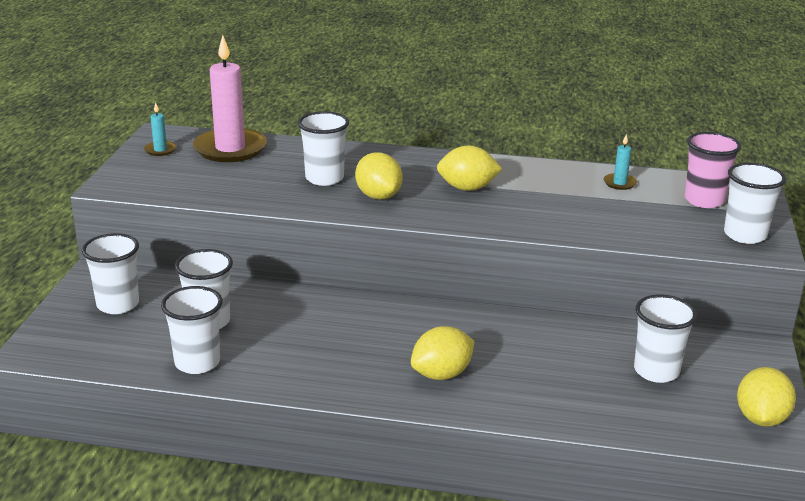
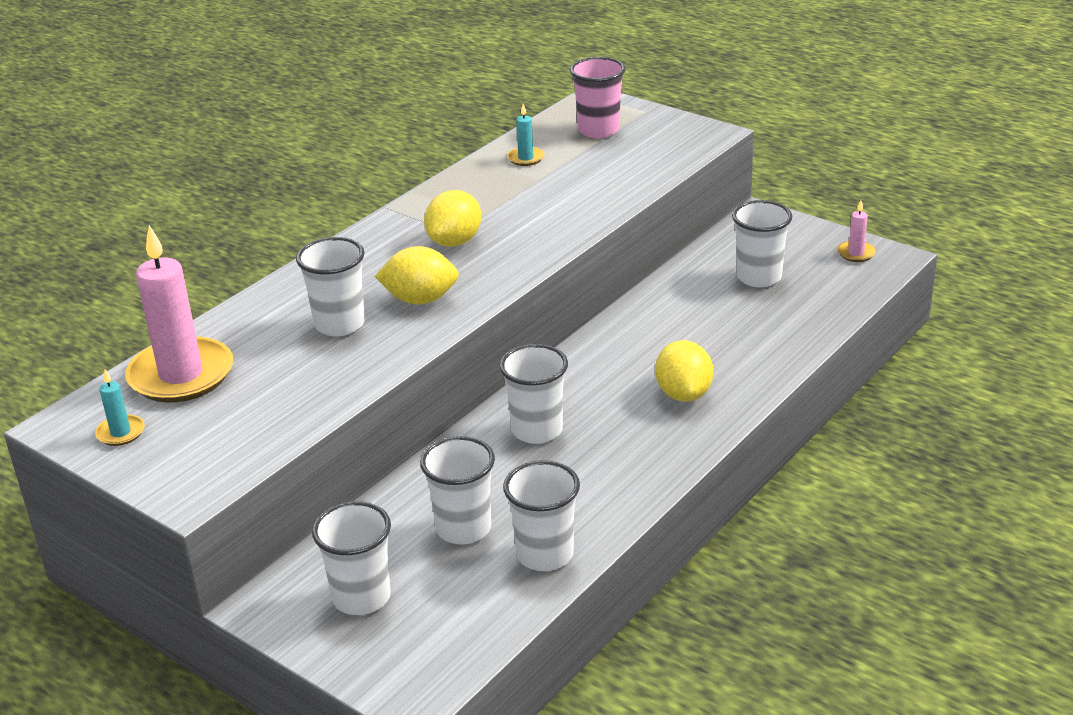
camera: 60 degrees left, 5 degrees up
(745, 235) = (677, 134): white cup -> white cup (537, 430)
(761, 418) = (856, 253): yellow lemon -> pink candle

